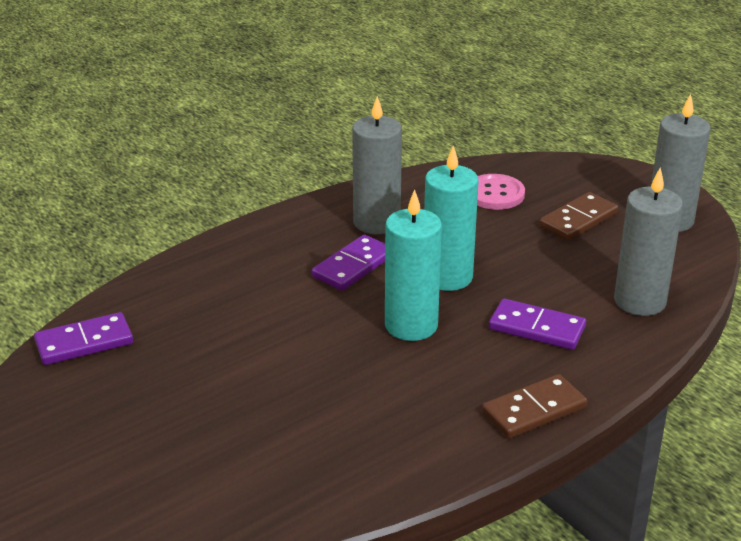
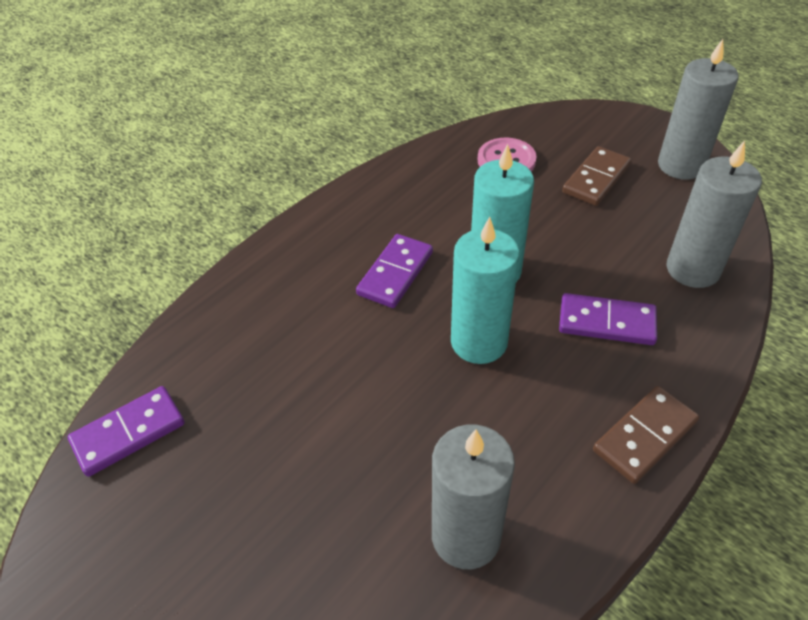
camera: 10 degrees left, 15 degrees up
(376, 222) = (402, 213): grey candle -> grey candle (466, 536)

